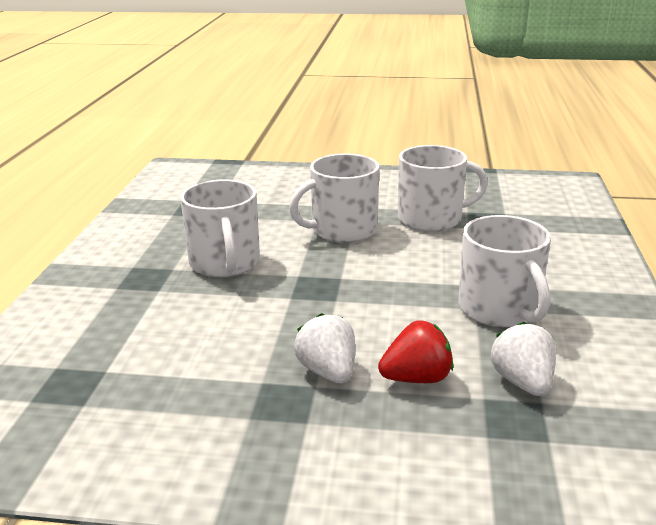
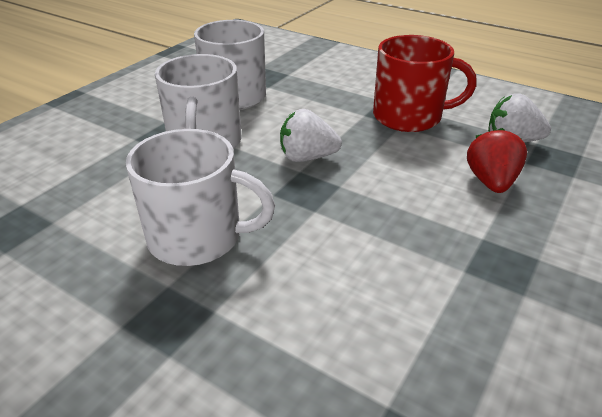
camera: 65 degrees left, 10 degrees up
(328, 372) = (464, 224): white strawberry -> white strawberry (307, 157)
(499, 309) = (409, 117): white mug -> red mug

